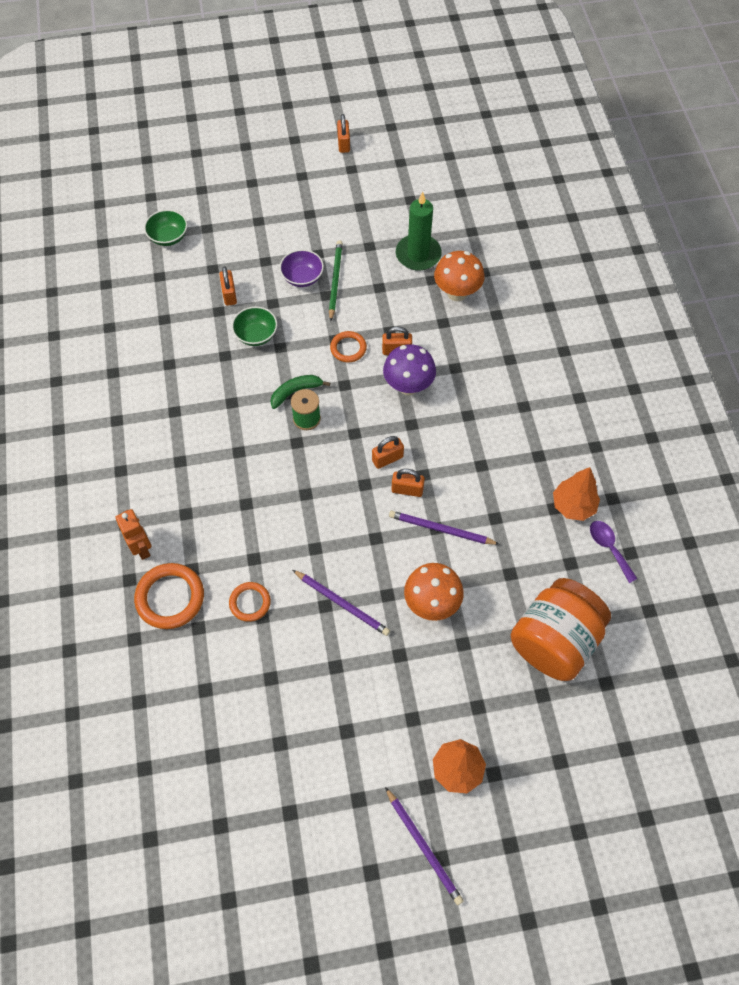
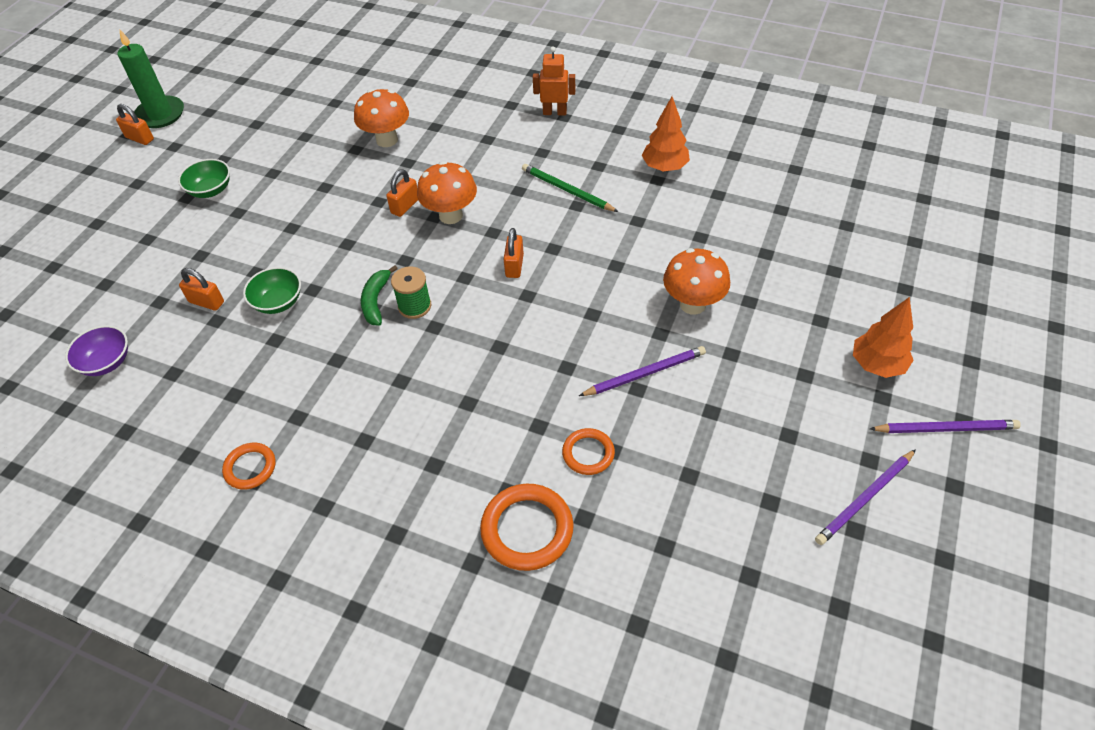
camera: 55 degrees left, 10 degrees down
(142, 548) = (442, 530): orange robot -> orange robot (554, 112)
(168, 237) = (75, 322): green bowl -> green bowl (210, 190)
(302, 277) = (252, 236): purple bowl -> purple bowl (106, 362)
(335, 280) = (283, 213): green pencil -> green pencil (567, 190)
(348, 348) = (367, 239): orange ring -> orange ring (250, 468)
(407, 489) = (559, 267): orange padlock -> none
(408, 386) = (451, 215): purple mushroom -> orange mushroom
(418, 254) = (319, 145): green candle -> green candle (160, 114)
(441, 529) = (620, 262): purple pencil -> purple pencil (864, 499)
(554, 641) = (786, 238): orange jar -> none
(609, 548) = (720, 165): purple spoon -> none

